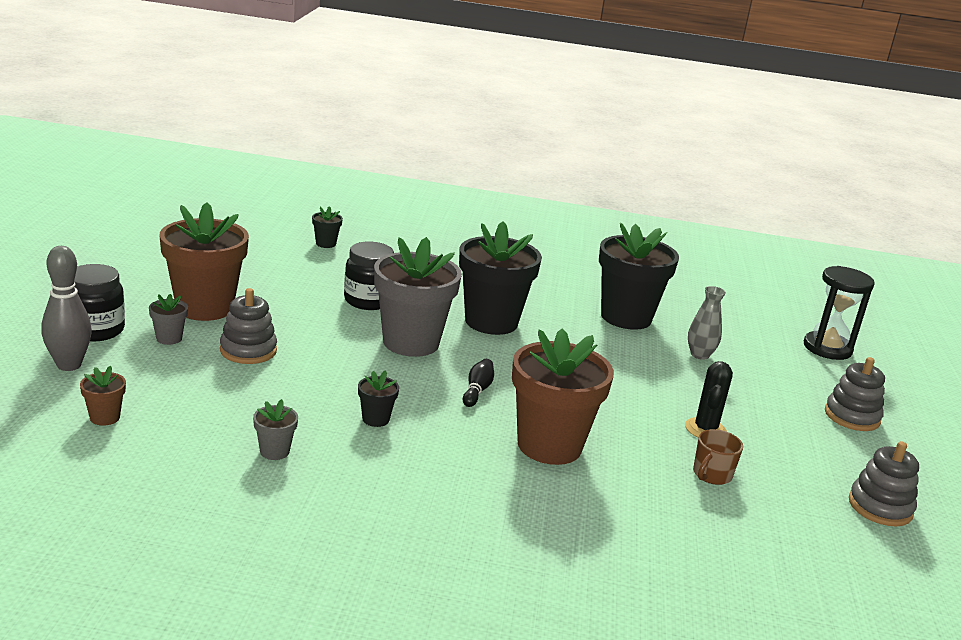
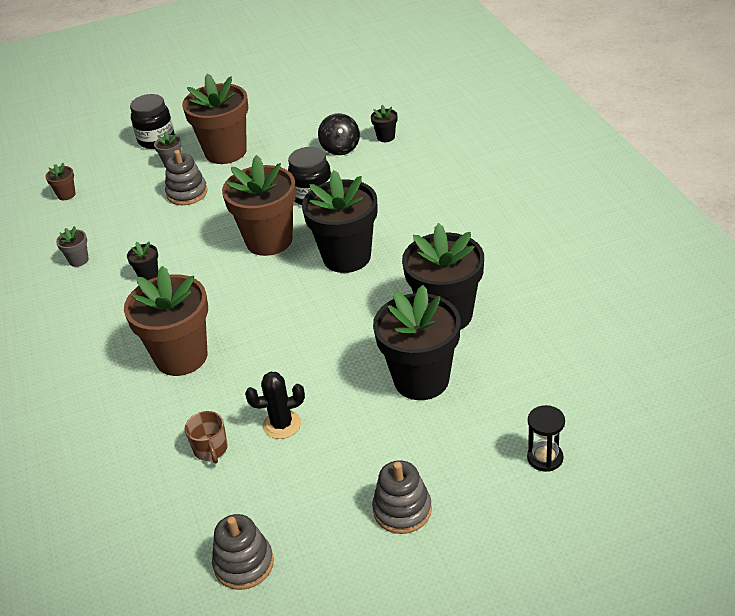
camera: 70 degrees right, 15 degrees up
(69, 365) = (109, 155): grey bowling pin -> none
(307, 264) = (340, 148): none -> black spinning top
(411, 342) = (269, 240): grey flower pot -> brown flower pot
(477, 390) = (228, 296): black bowling pin -> none
(699, 355) = (421, 380): grey vase -> black flower pot
(711, 475) = (211, 449): brown mug -> brown mug turned 120 degrees counterclockwise
(827, 348) = (545, 458): black hourglass -> black hourglass, size x0.63

